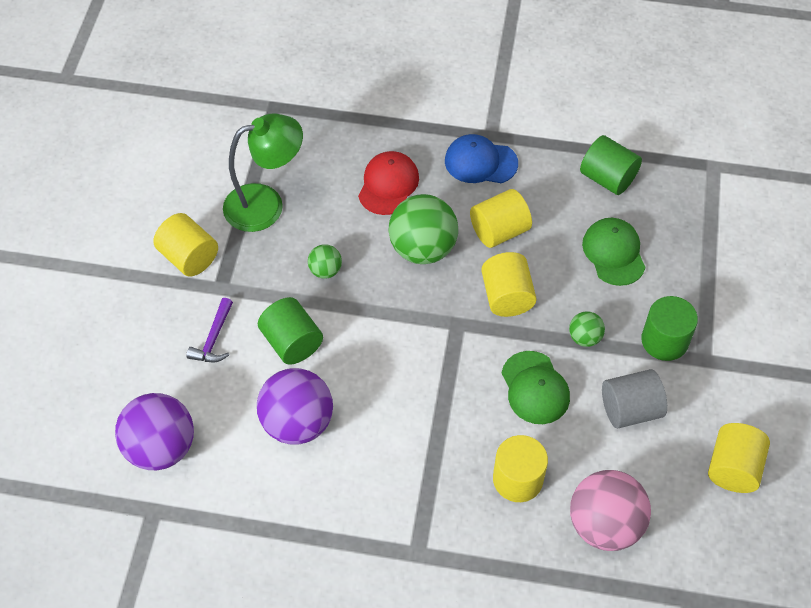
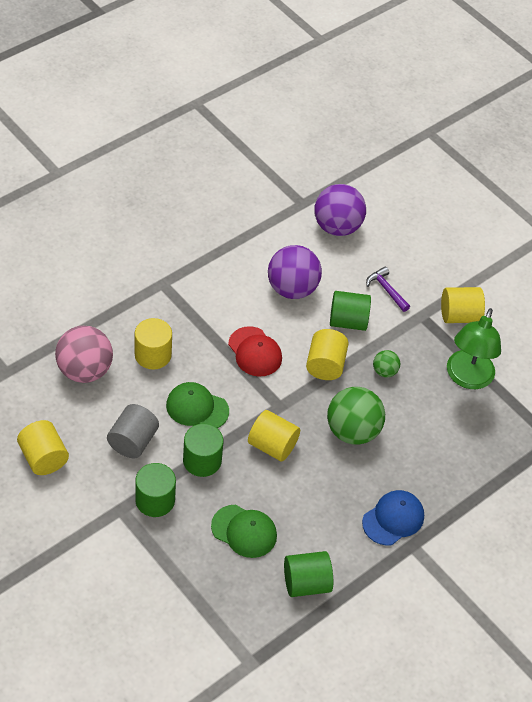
camera: 125 degrees right, 5 degrees down
(388, 185) = (423, 452): red cap -> red cap (255, 352)
(499, 231) = (325, 482): yellow cylinder -> yellow cylinder (325, 365)
(584, 337) = (202, 460): green ball -> green cylinder

